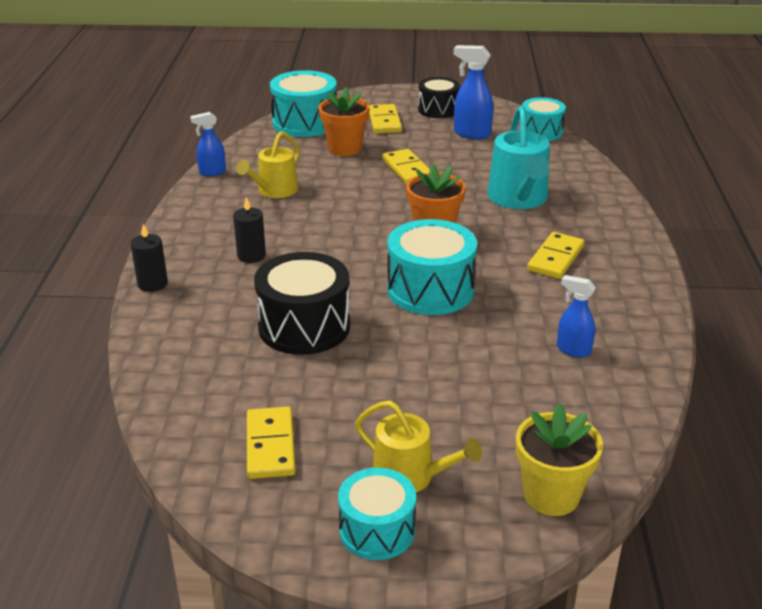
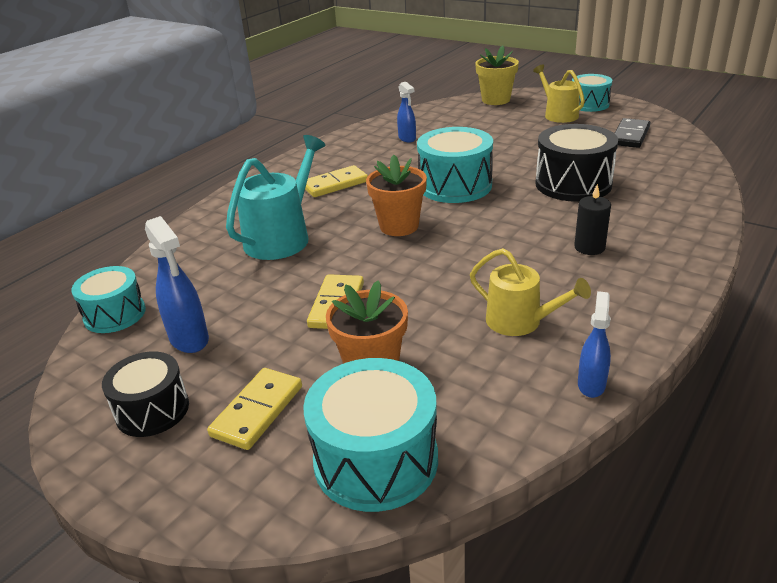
camera: 145 degrees left, 0 degrees up
(152, 284) = (701, 244): black candle -> none
(212, 172) = (591, 384): blue spray bottle -> blue spray bottle turned 90 degrees counterclockwise
(270, 445) = (630, 136): yellow domino -> black domino
(274, 191) = (520, 321): yellow watering can -> yellow watering can turned 60 degrees clockwise

